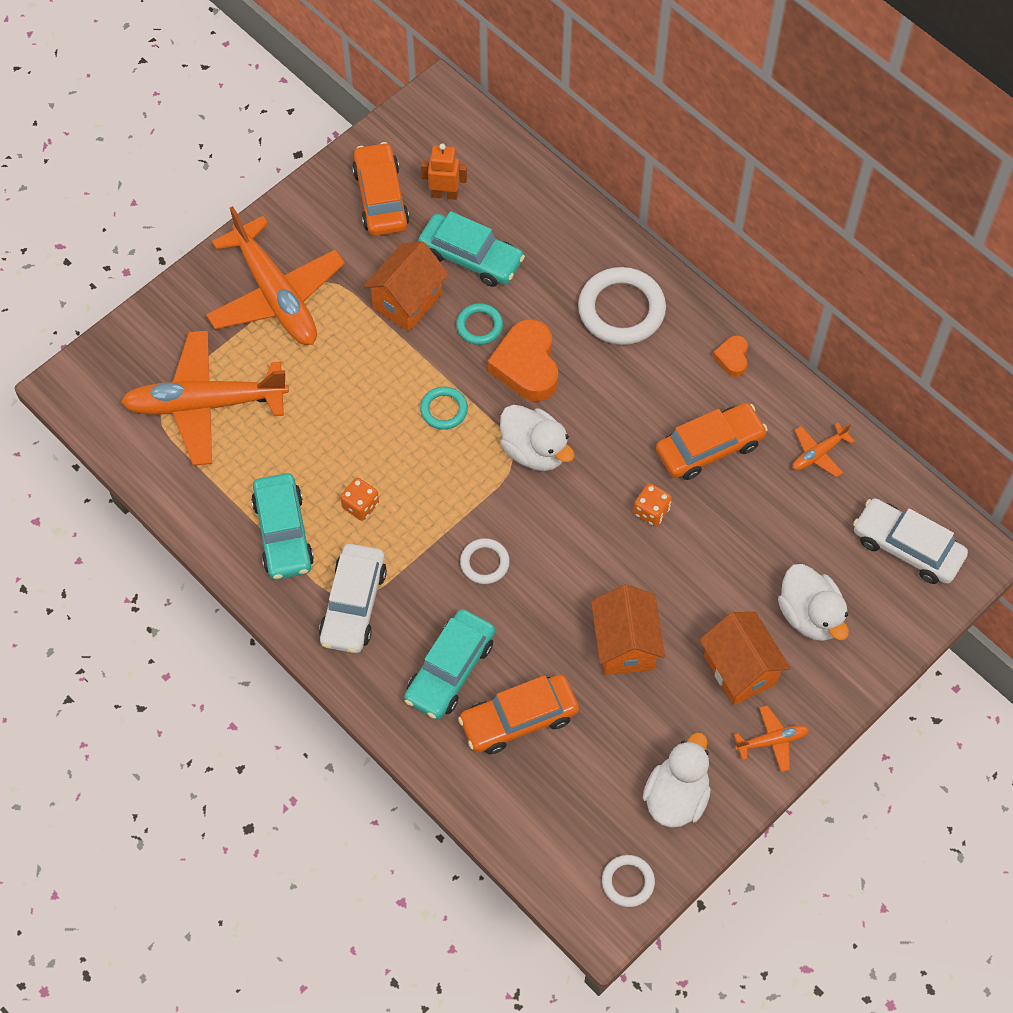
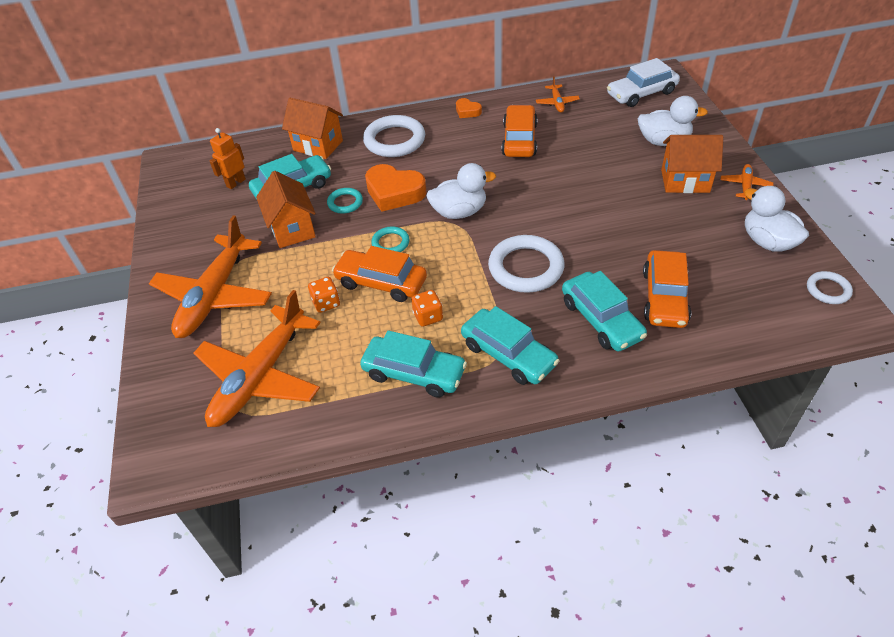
camera: 55 degrees left, 15 degrees down
(276, 294) = (215, 295): orange plane -> orange plane turned 105 degrees clockwise
(353, 604) = (508, 354): white car -> turquoise car
(381, 198) = (204, 212): orange car -> orange car (381, 282)
(484, 563) = (526, 267): white ring -> white ring, size x1.88
(625, 645) = (636, 224): orange house -> orange house (318, 145)
(651, 511) = (545, 178): orange dice -> orange dice (326, 303)

